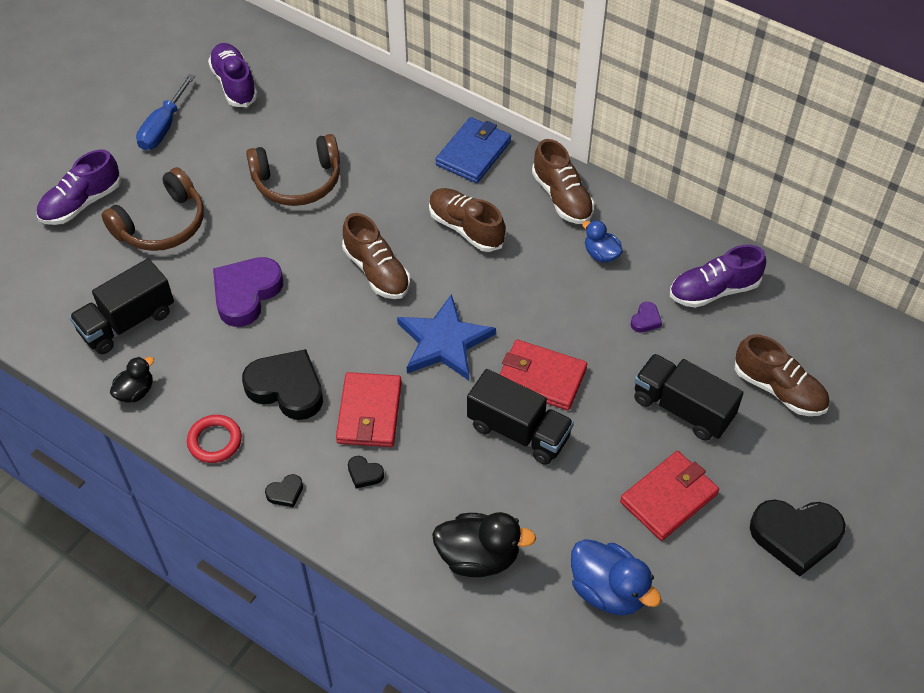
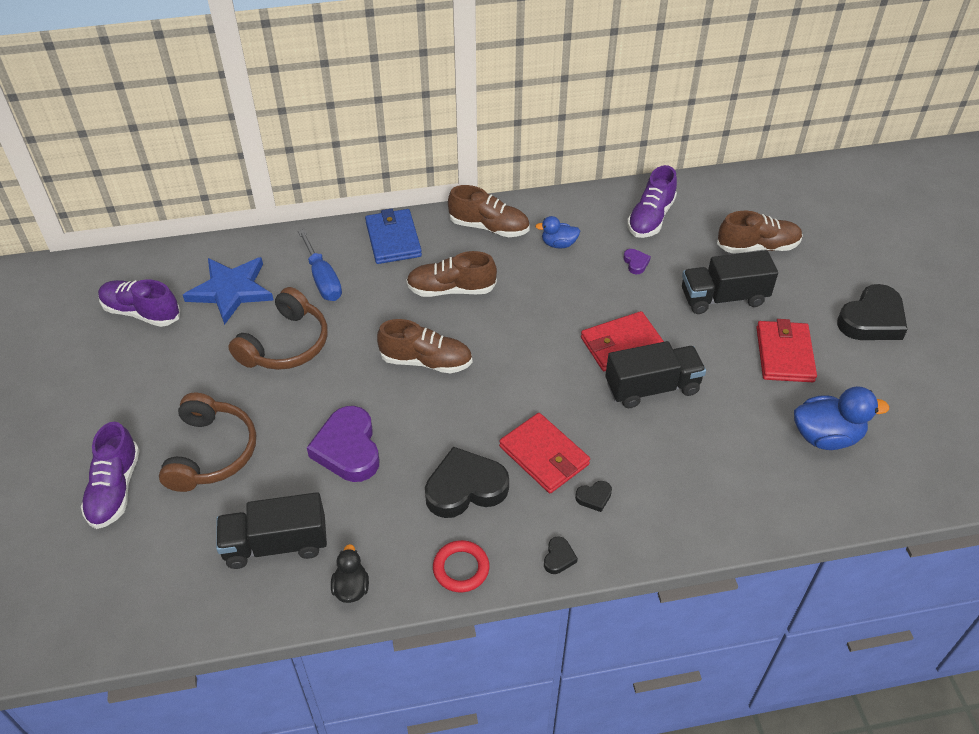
camera: 45 degrees left, 5 degrees down
(127, 322) = (276, 544): black truck -> black truck turned 75 degrees clockwise
(163, 127) = (117, 382): blue screwdriver -> blue screwdriver (323, 279)
(444, 342) = (532, 371): blue star -> blue star (231, 290)
(478, 557) = (732, 484): black duck -> none

